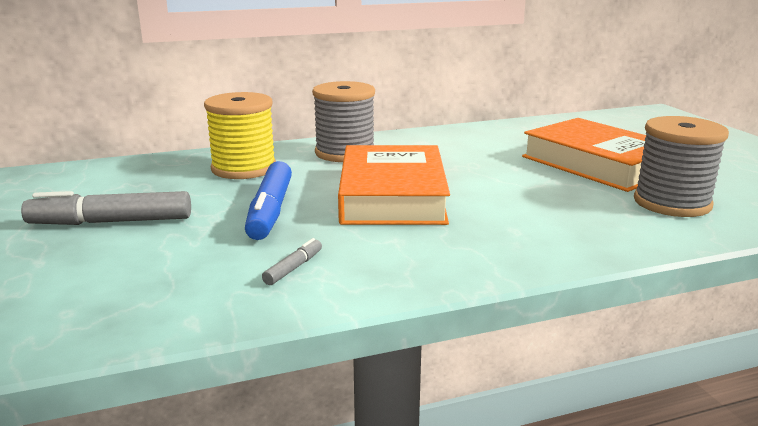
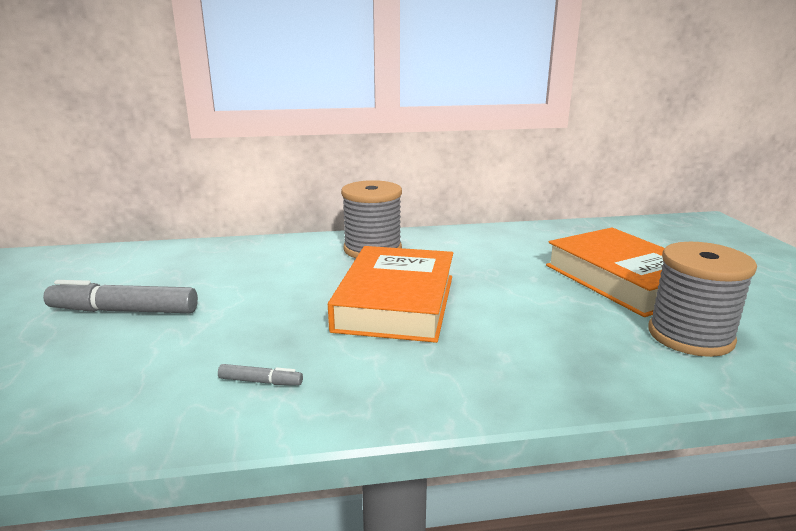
camera: 10 degrees right, 0 degrees up
(244, 168) = (271, 260): yellow spool -> none
(270, 211) = (272, 310): blue marker -> none
(293, 268) = (260, 381): grey marker -> grey marker turned 60 degrees clockwise

